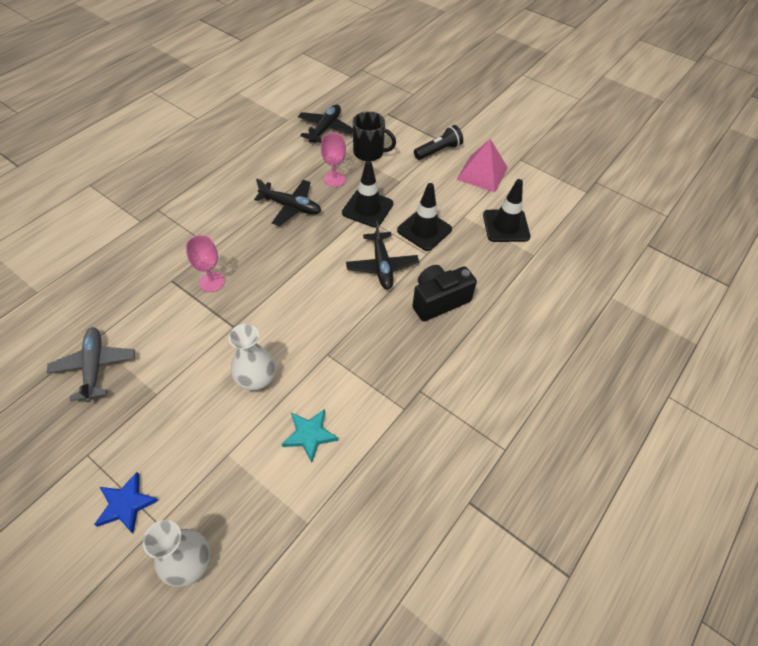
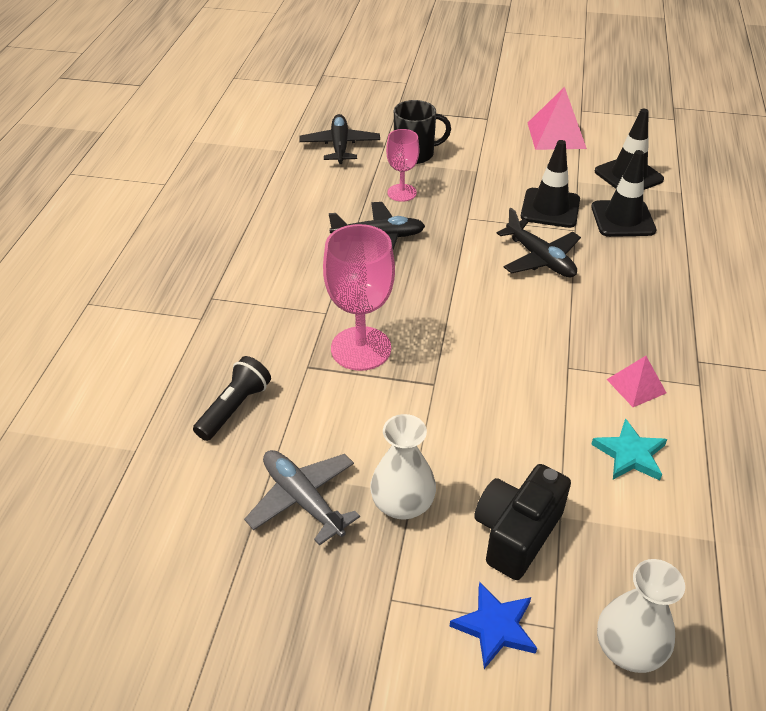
camera: 25 degrees left, 10 degrees down
(212, 282) = (361, 348): pink goblet -> pink goblet, size x1.70
(256, 378) = (514, 424): white vase -> white vase (402, 503)
(359, 389) = (636, 386): none -> pink pyramid
(367, 208) = (468, 209): black traffic cone -> black traffic cone (622, 219)
(438, 151) = (489, 128): black flashlight -> black flashlight (234, 408)
(439, 300) = (632, 269): black camera -> black camera (516, 533)

